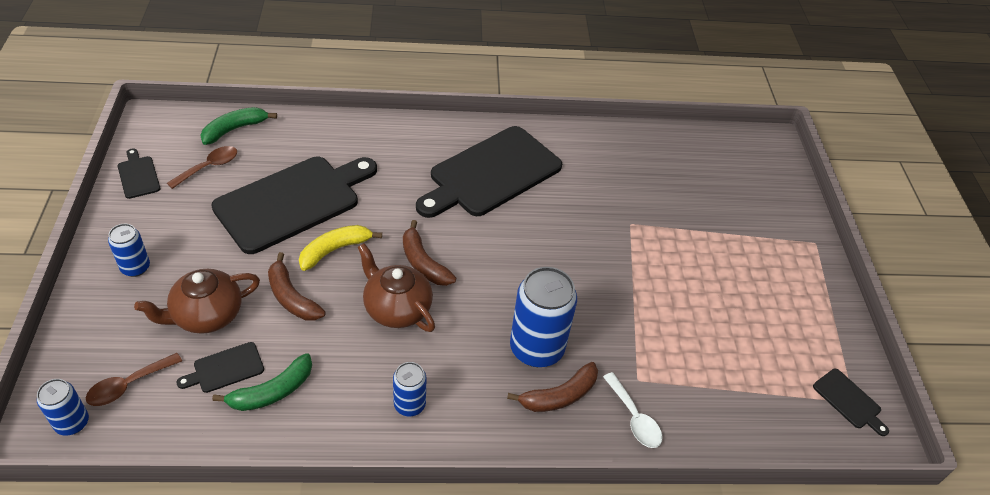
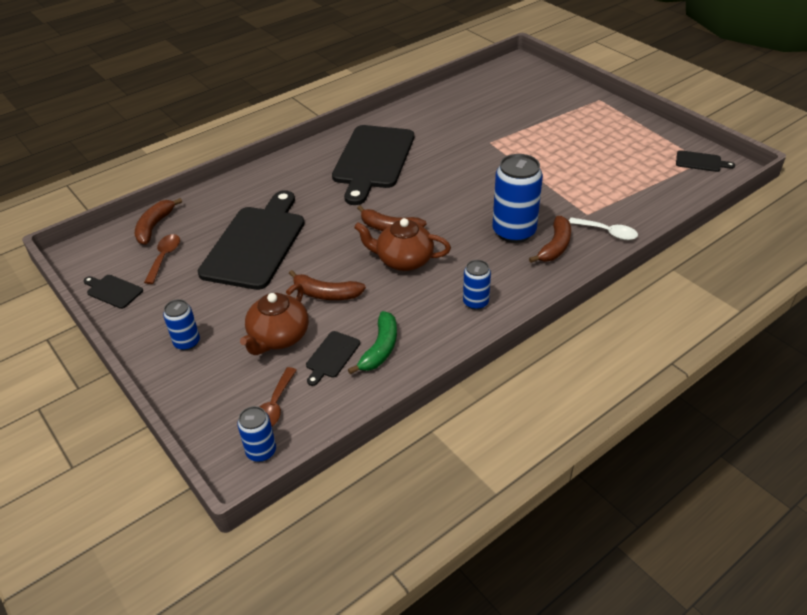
camera: 30 degrees left, 5 degrees down
(234, 129) = (154, 226): green banana -> brown banana
(335, 250) = (322, 253): yellow banana -> none

